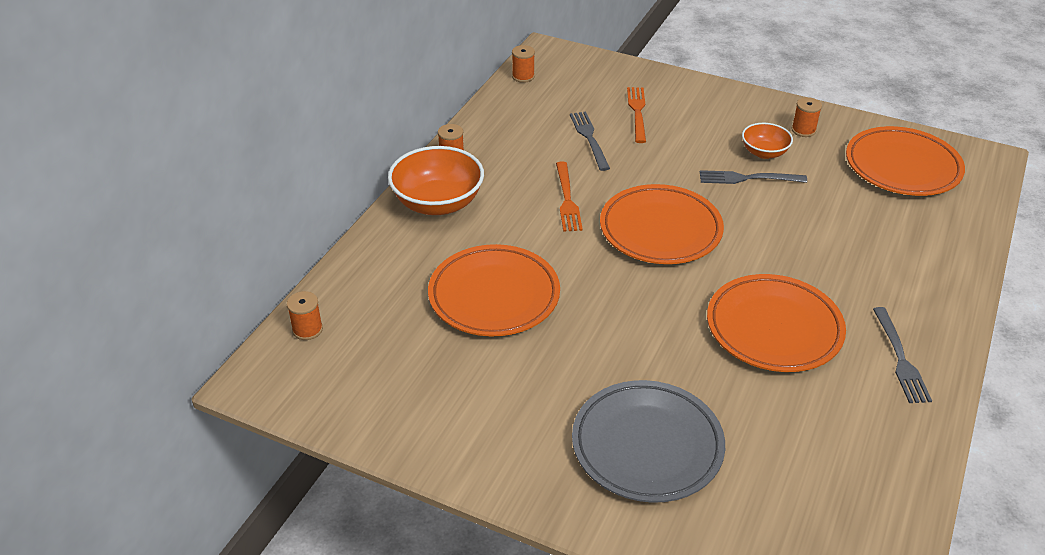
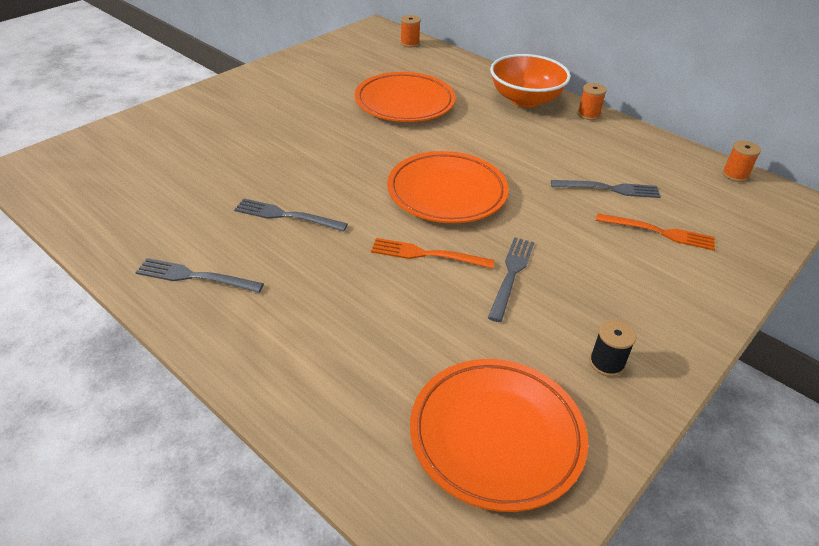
camera: 105 degrees right, 0 degrees up
(567, 200) = (510, 155): orange fork -> orange fork (426, 254)
(647, 446) = (224, 127): grey plate -> none
(764, 152) = (560, 306): orange bowl -> none
(774, 328) = (285, 215): orange plate -> grey fork
(803, 130) = (606, 363): orange spool -> black spool

